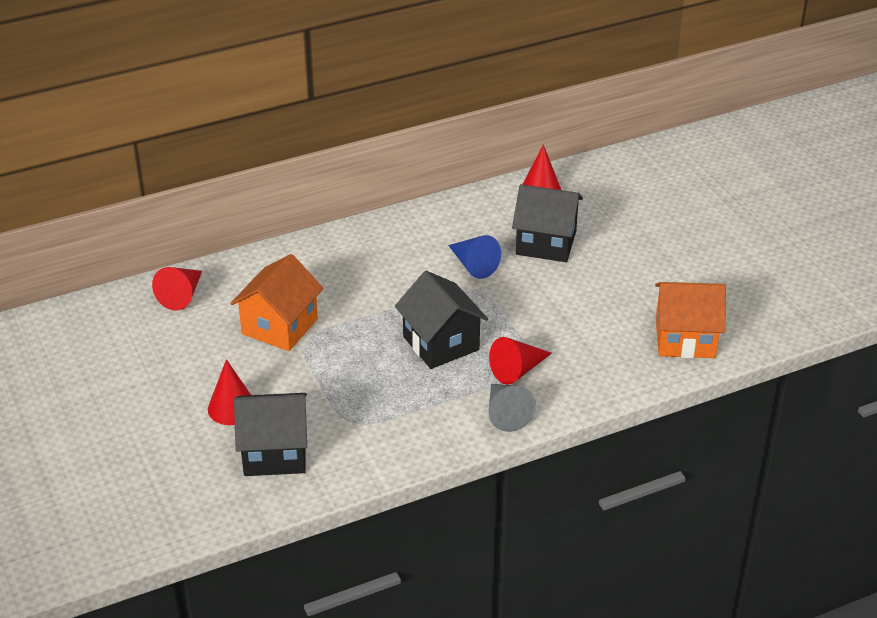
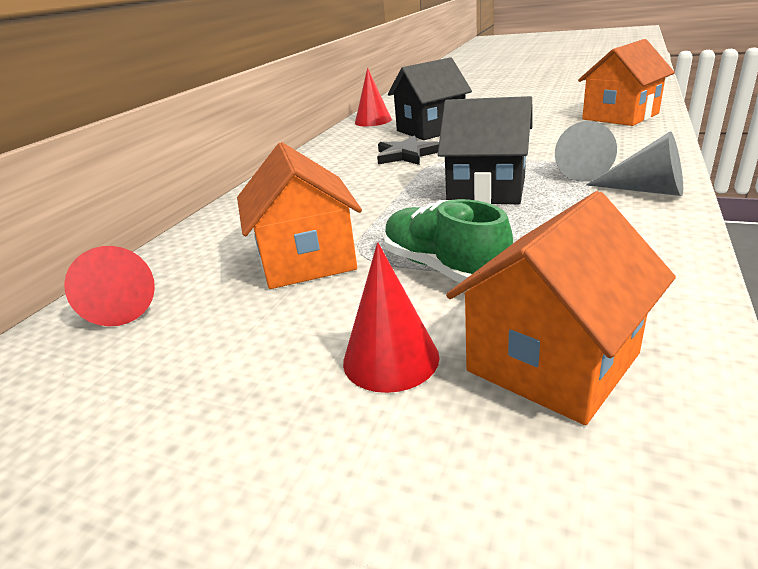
camera: 40 degrees left, 10 degrees down
(275, 452) = (552, 362): black house -> orange house
(320, 381) = (443, 268): none -> green shoe
(473, 265) = (406, 155): blue cone -> black star
(517, 370) = (580, 171): red cone -> grey cone

